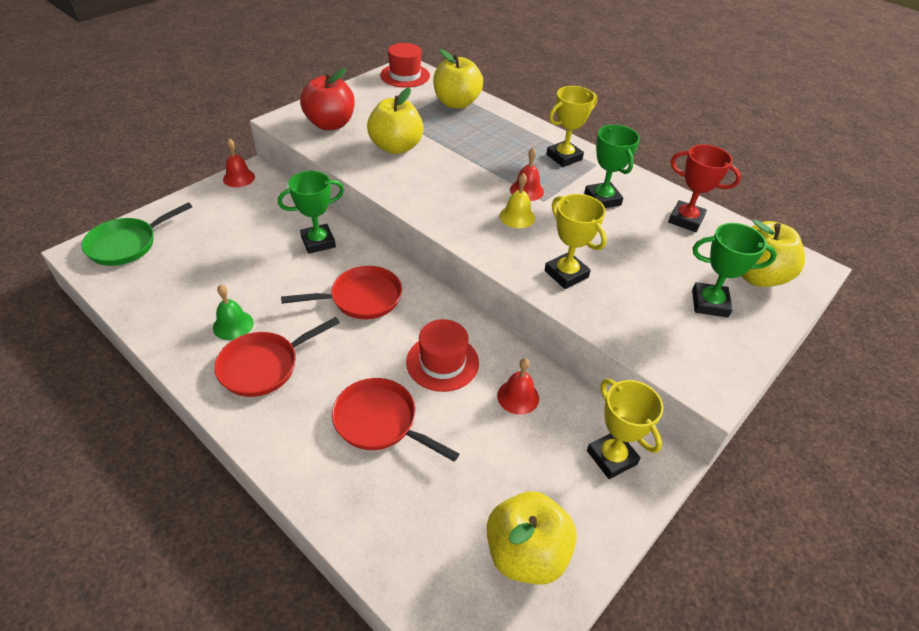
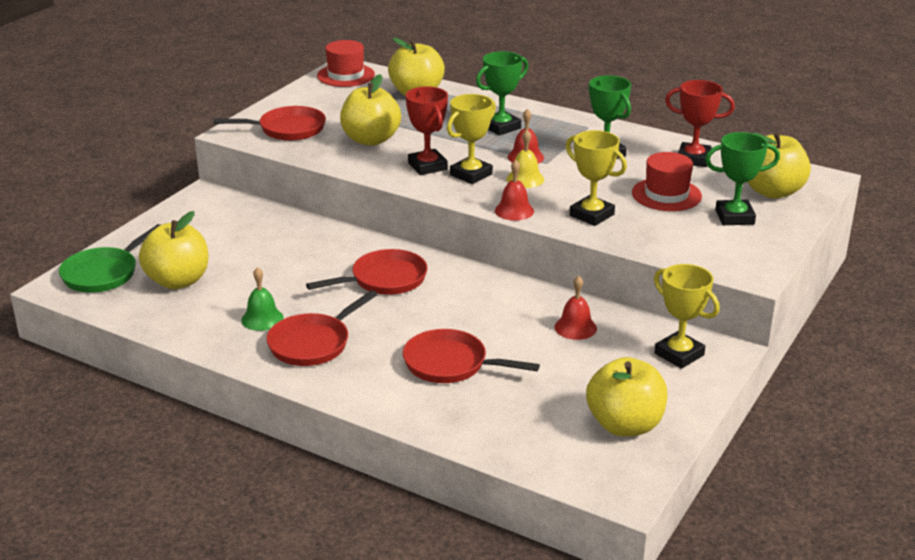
camera: 10 degrees left, 15 degrees down
(183, 265) = (178, 281): none -> yellow apple
(239, 178) = (192, 201): red bell -> red bell (514, 210)
(318, 242) = (313, 242): green trophy -> green trophy (501, 127)
(330, 124) = (287, 129): red apple -> red pan
(433, 186) = (427, 166): none -> red trophy
(442, 362) = (491, 314): red hat -> red hat (666, 195)
(564, 157) = (552, 125): yellow trophy -> yellow trophy (471, 174)

